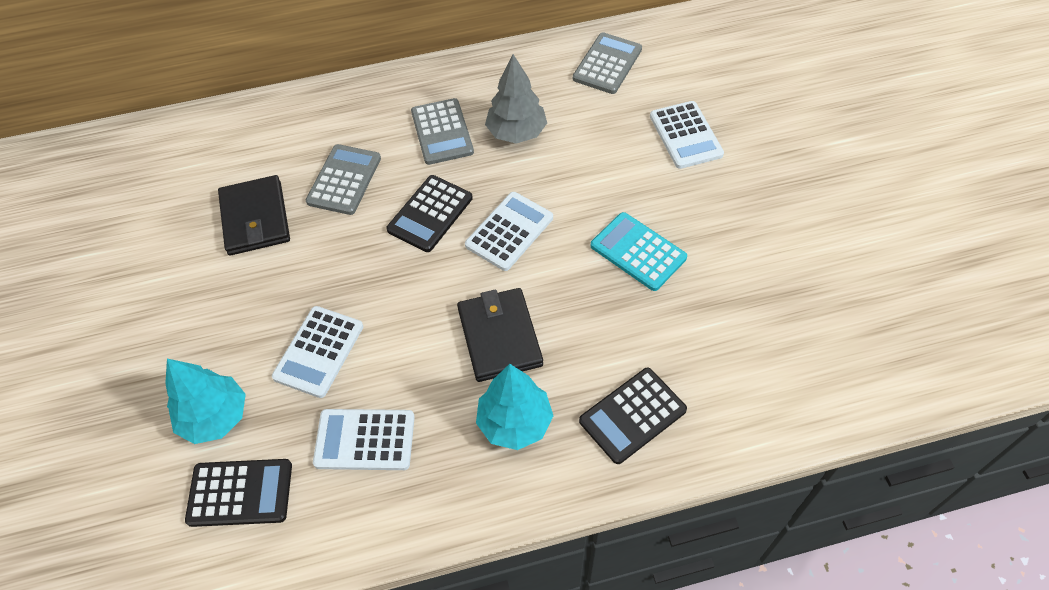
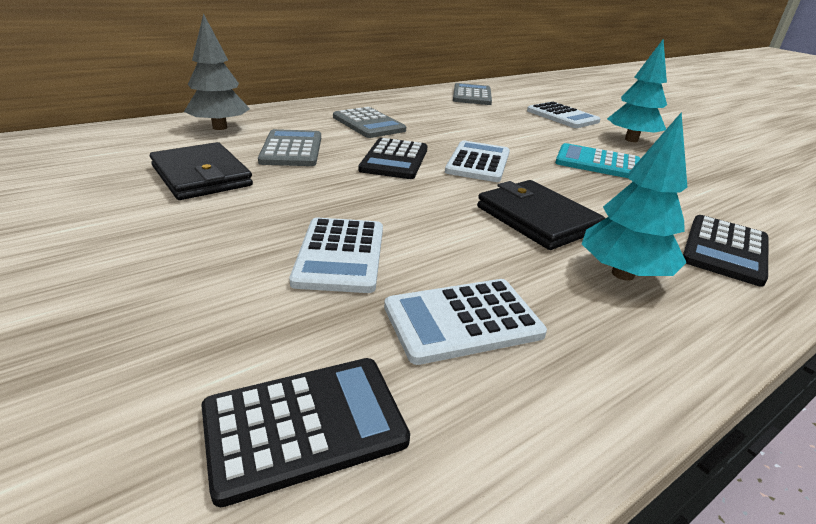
camera: 25 degrees left, 25 degrees down
(215, 417) = (215, 339): turquoise tree -> turquoise tree (631, 140)
(516, 133) = (433, 121): grey tree -> grey tree (220, 127)

